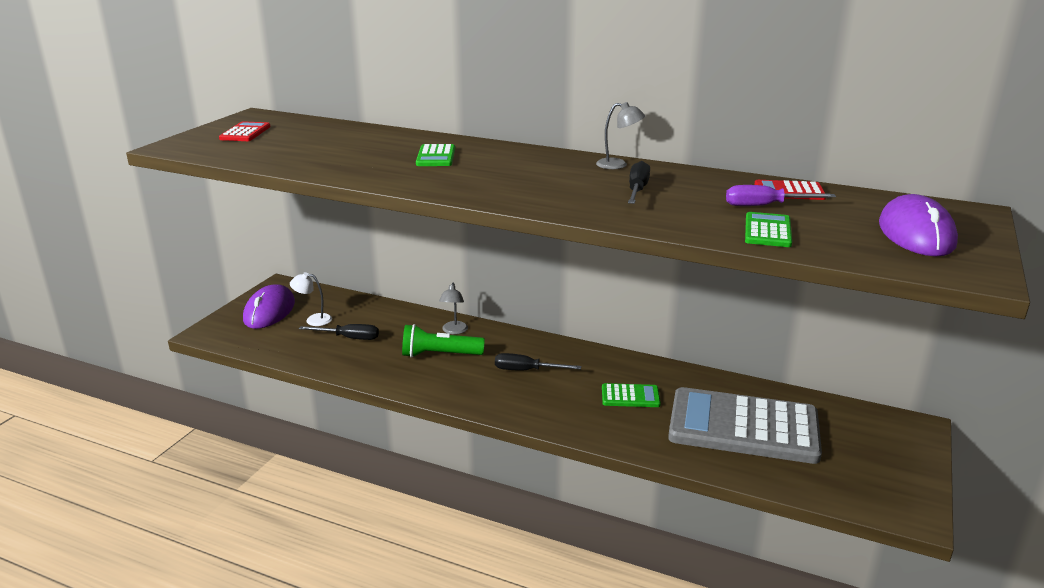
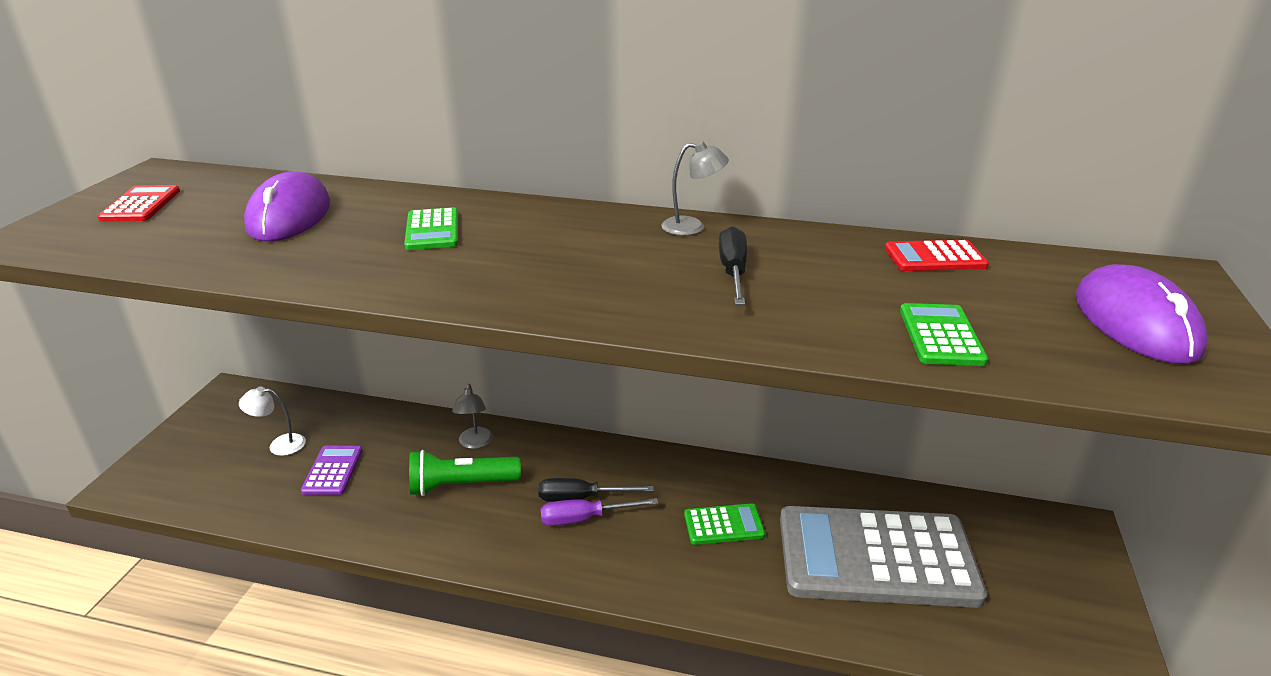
camera: 10 degrees left, 5 degrees up
(269, 311) = (216, 437): purple mouse -> purple mouse (290, 216)
(349, 338) = (332, 471): black screwdriver -> purple calculator
(765, 206) = (916, 287): purple screwdriver -> purple screwdriver (585, 519)

